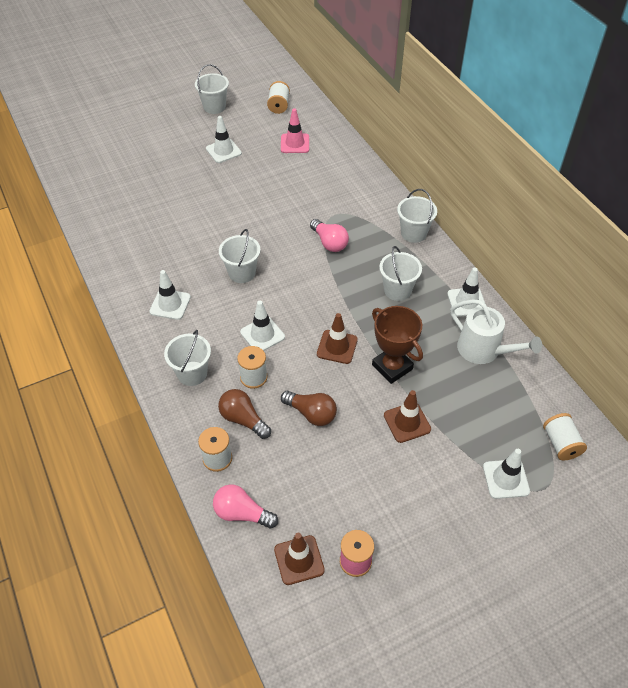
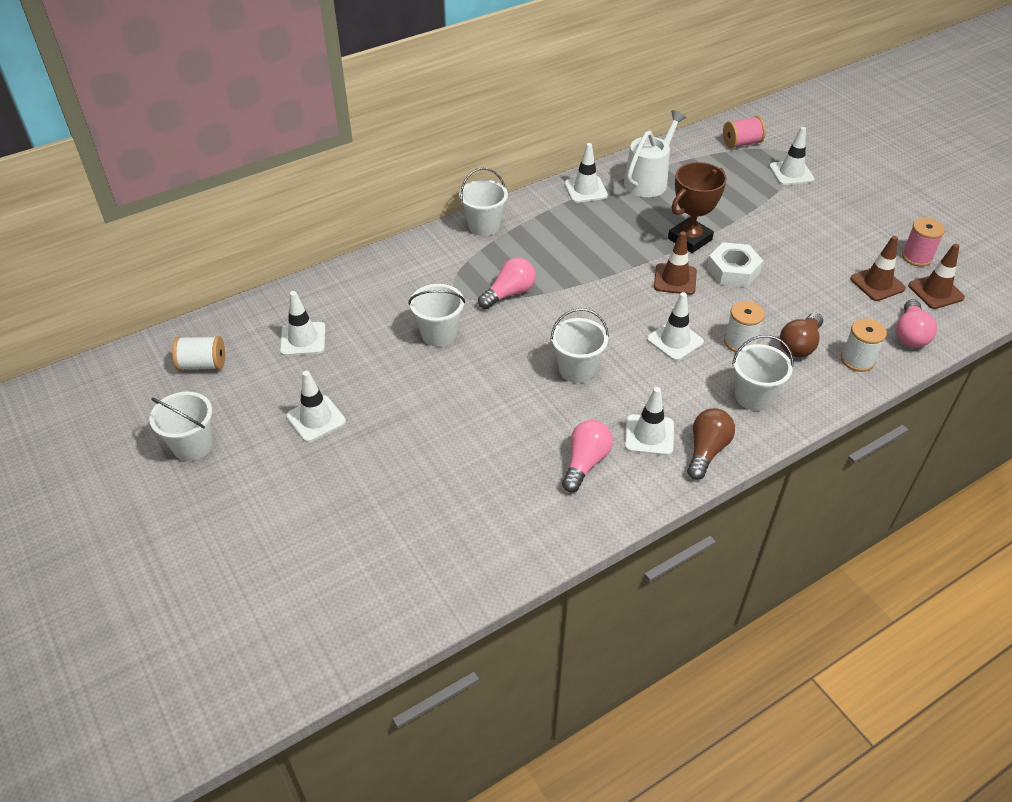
camera: 95 degrees left, 5 degrees down
(155, 268) = (585, 463): none -> pink light bulb
(295, 143) = (303, 339): pink traffic cone -> white traffic cone
(311, 413) = (771, 293): brown light bulb -> brown light bulb (706, 451)
(345, 391) = (733, 271): none -> white nut
(397, 290) = (579, 237): white bucket -> white bucket (439, 334)
(407, 422) = (755, 229): brown traffic cone -> brown traffic cone (877, 284)
(561, 444) = (741, 143): white spool -> pink spool

